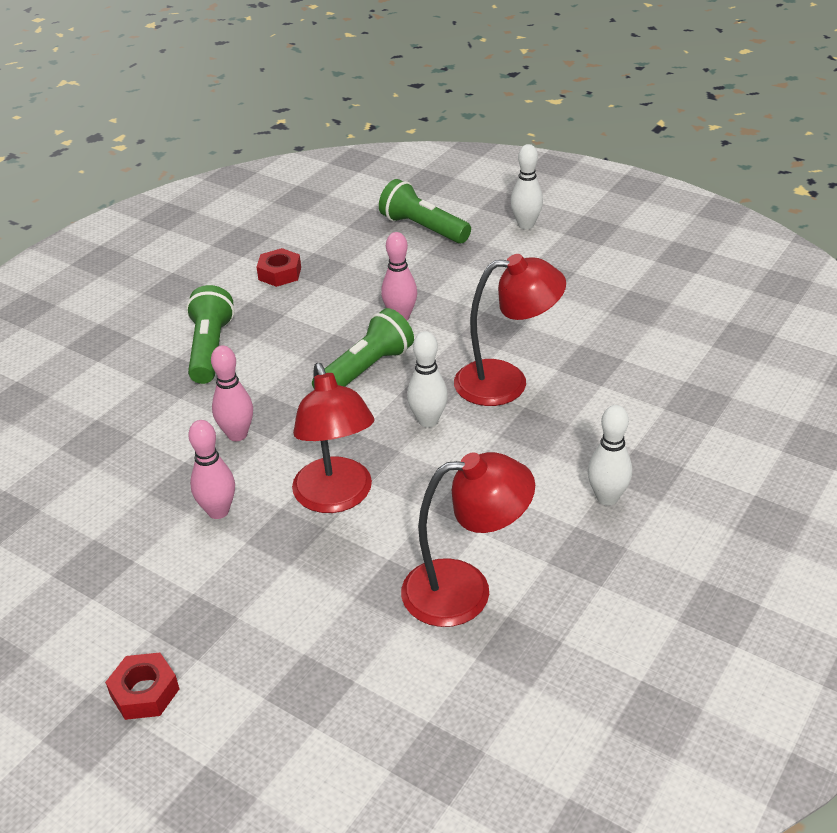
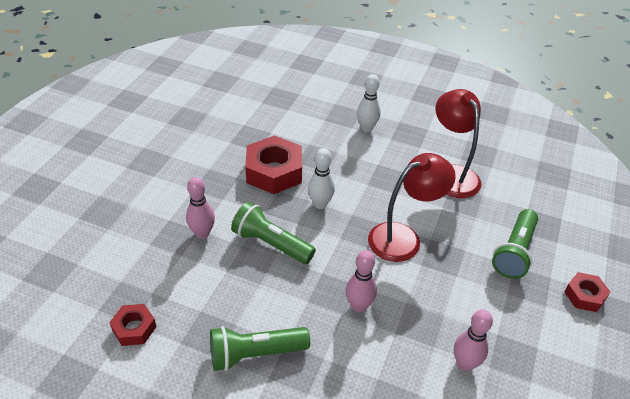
camera: 105 degrees left, 5 degrees up
(218, 511) = (437, 297): pink bowling pin -> pink bowling pin (465, 364)
(423, 228) = (68, 236): green flashlight -> green flashlight (514, 252)
(506, 382) = (274, 172): red lamp -> red nut
(526, 225) = (73, 175): white bowling pin -> none

